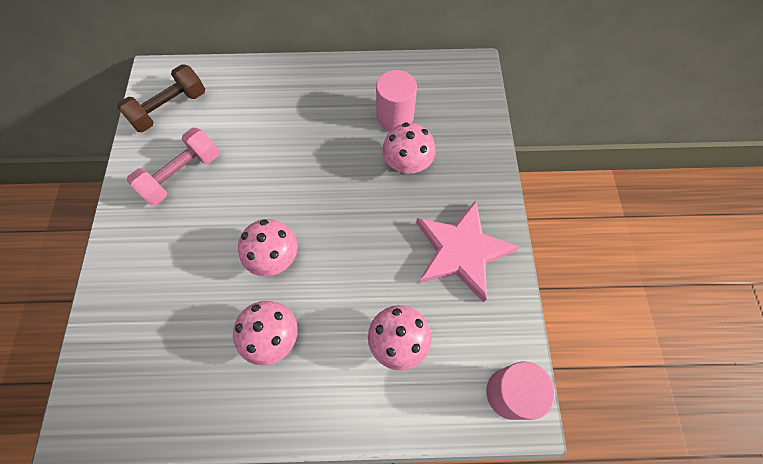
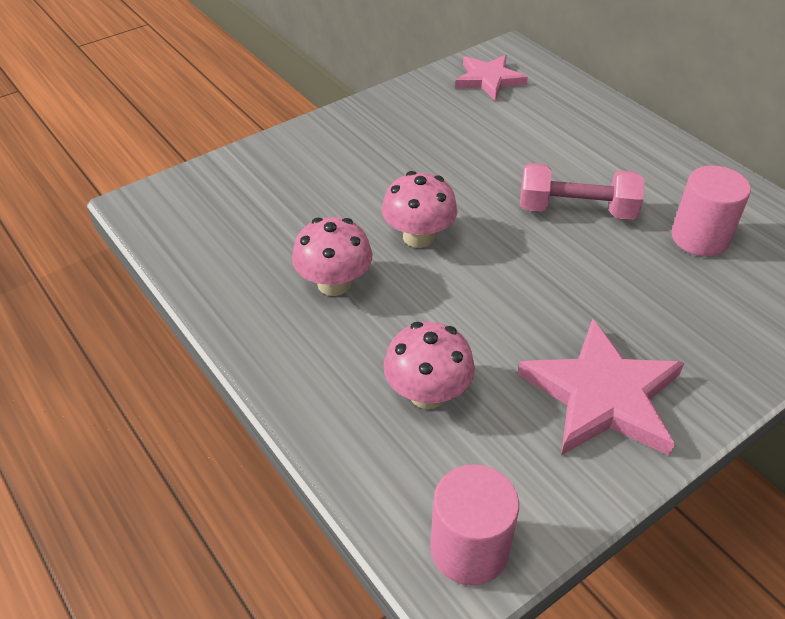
camera: 55 degrees right, 20 degrees down
(170, 109) = (489, 79): brown dumbbell -> pink star
(182, 175) = (432, 126): pink dumbbell -> pink dumbbell (576, 210)
(407, 164) = (654, 282): pink mushroom -> none

